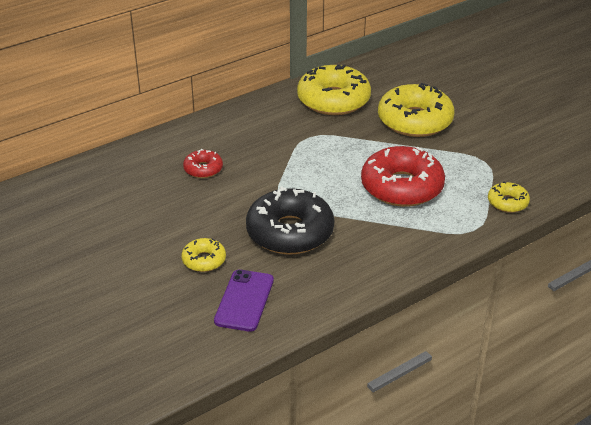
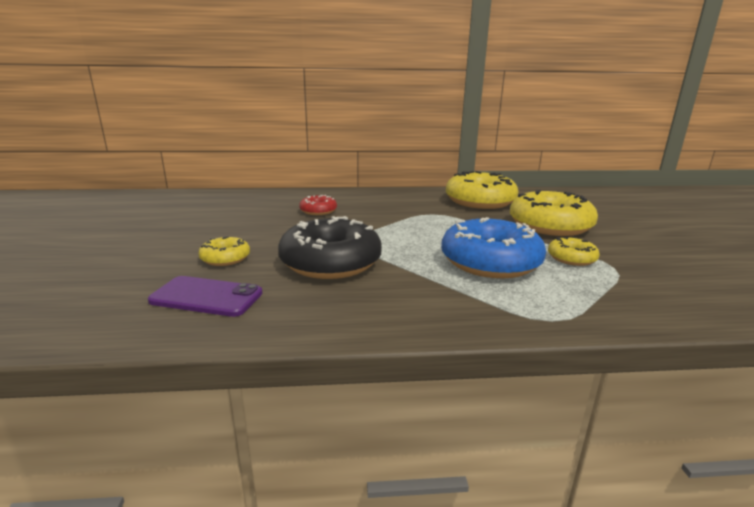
camera: 30 degrees right, 15 degrees down
(244, 300) = (206, 297): purple phone -> purple phone turned 60 degrees clockwise
(402, 187) = (490, 262): red donut -> blue donut
(507, 202) = (624, 308): yellow donut -> yellow donut (571, 258)

